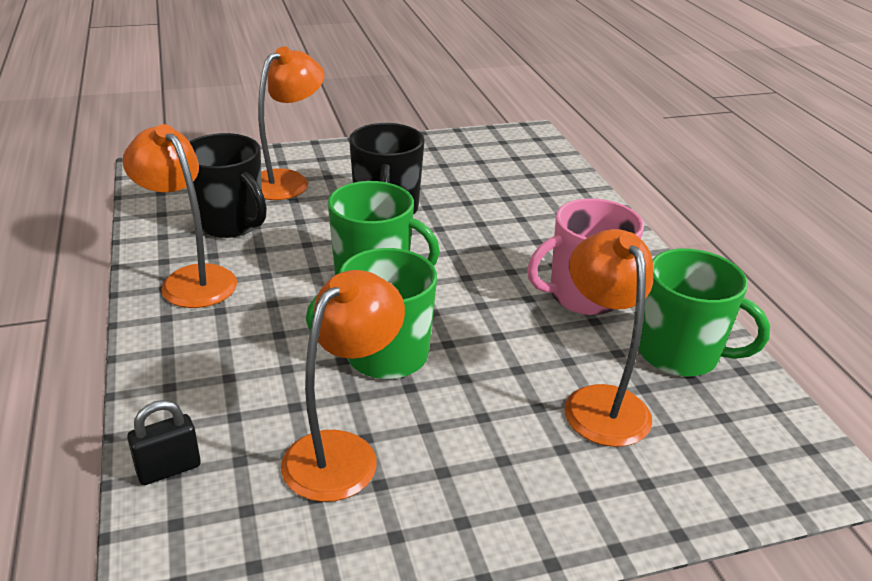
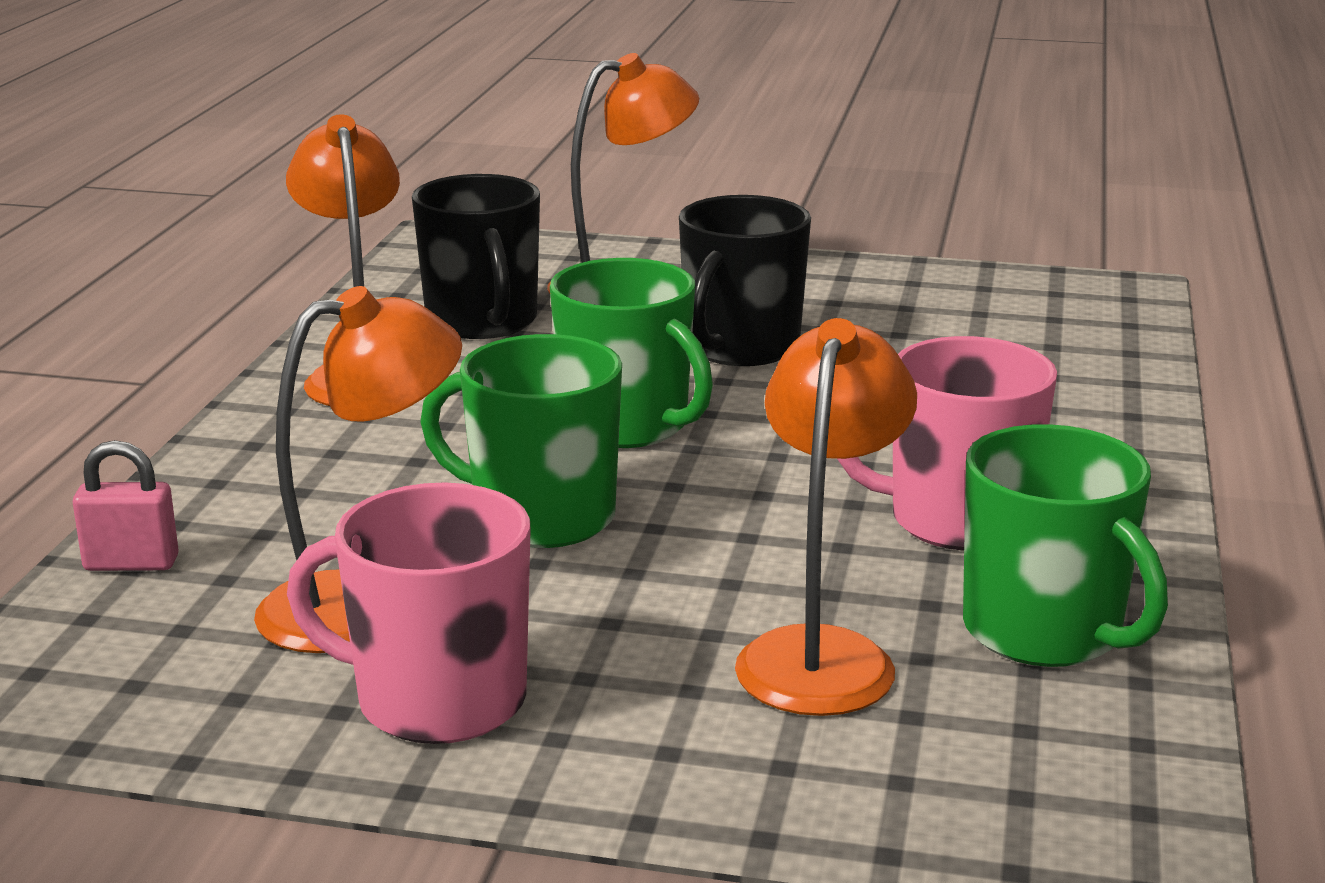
camera: 30 degrees right, 10 degrees down
(169, 469) = (131, 563): black padlock -> pink padlock
(443, 507) = (437, 700): none -> pink mug

